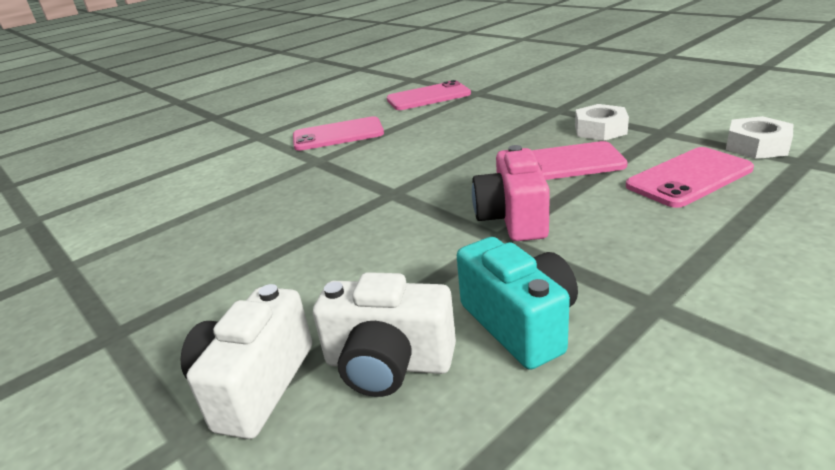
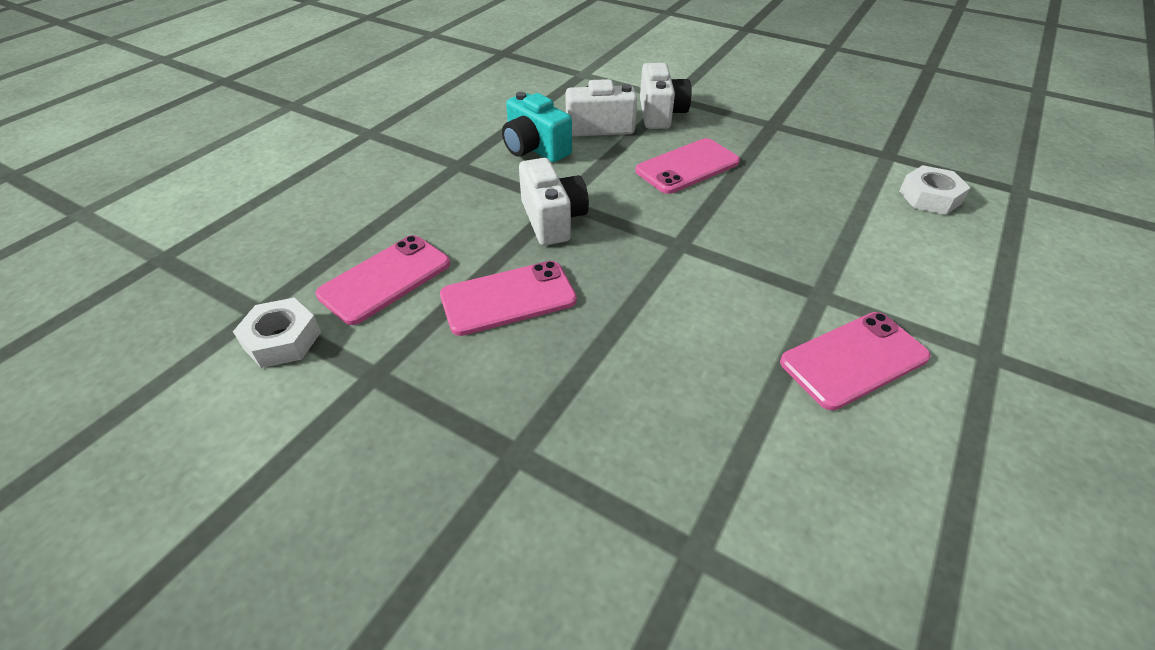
camera: 160 degrees right, 15 degrees up
(428, 97) = (797, 528): pink phone -> pink phone (687, 166)
(512, 218) = (552, 220): pink camera -> white camera
(600, 130) = (456, 379): white nut -> white nut (929, 197)

